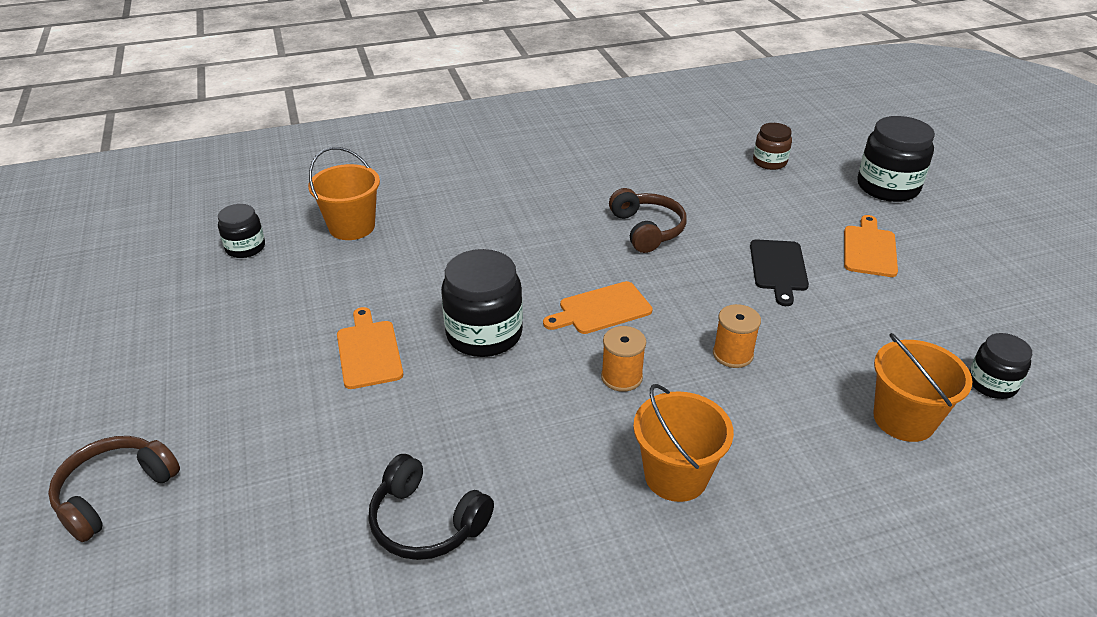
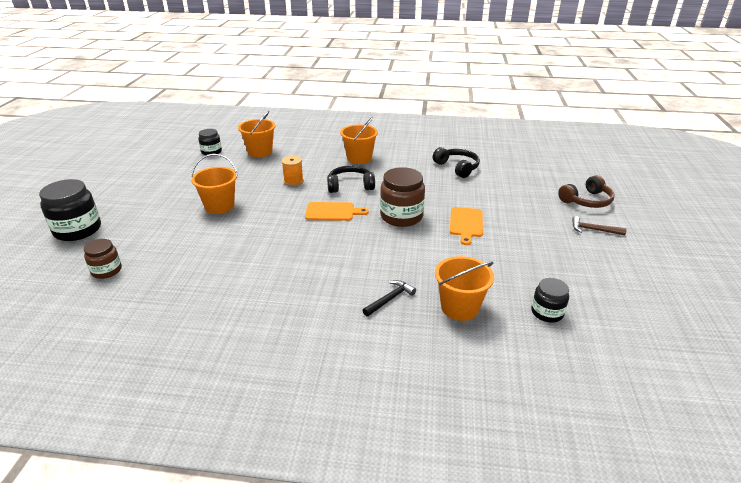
camera: 155 degrees left, 5 degrees down
(132, 406) = (593, 230): none -> brown hammer
(436, 215) = (390, 299): none -> black hammer
(484, 334) = (401, 216): black jar -> brown jar
(621, 377) = (350, 186): orange spool -> black headphones
(647, 230) = (258, 245): brown headphones -> none
(778, 268) = (219, 206): black cutting board -> orange bucket
(869, 249) = (160, 202): orange cutting board -> none

